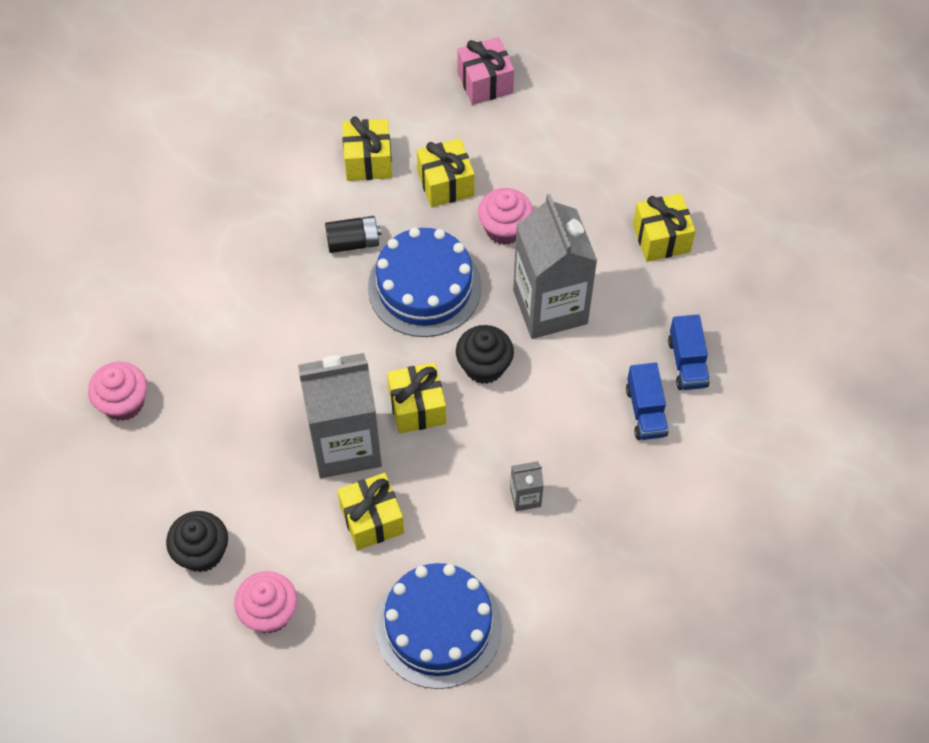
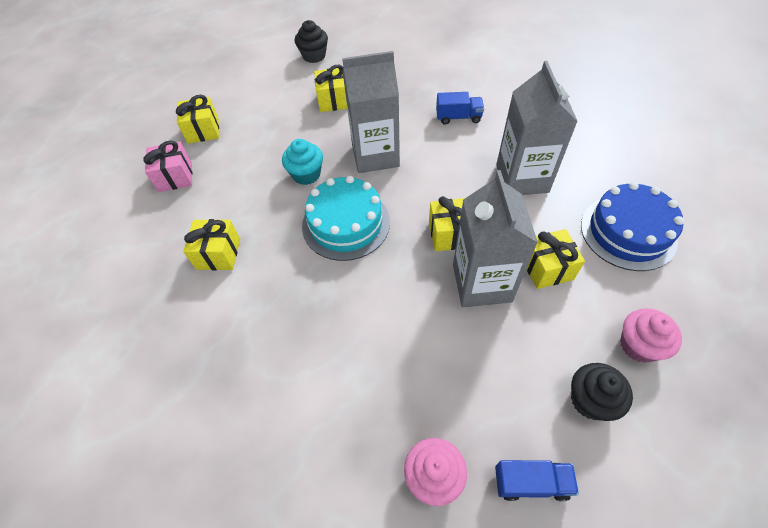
camera: 80 degrees left, 5 degrees down
(353, 242) = (294, 268): black battery -> none
(424, 287) = (346, 224): blue cake -> turquoise cake
(445, 184) = (257, 205): yellow gift -> yellow gift (203, 130)
(484, 366) = (418, 193): black cupcake -> black cupcake (314, 56)
(504, 229) = (306, 174): pink cupcake -> turquoise cupcake
(525, 497) = (522, 178): grey carton -> grey carton, size x2.40
(687, 363) = (425, 97): blue truck -> blue truck (531, 482)

